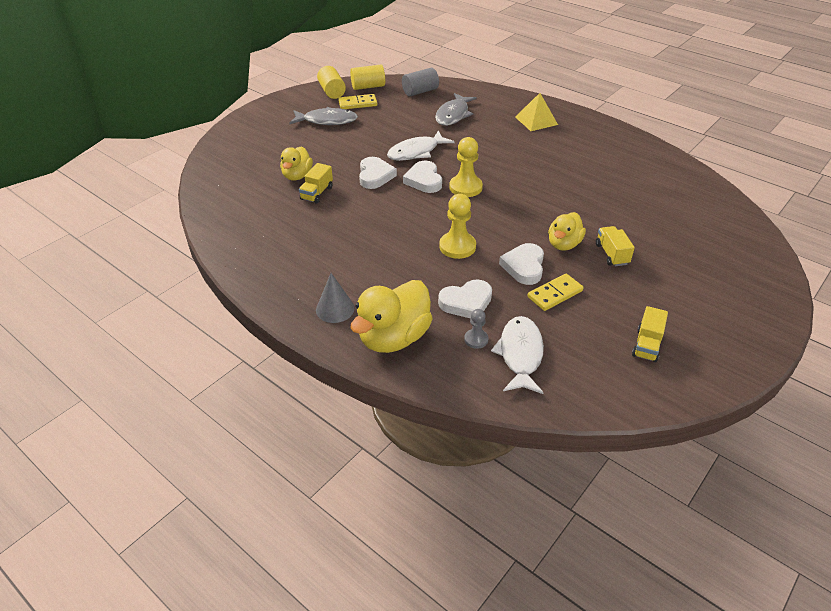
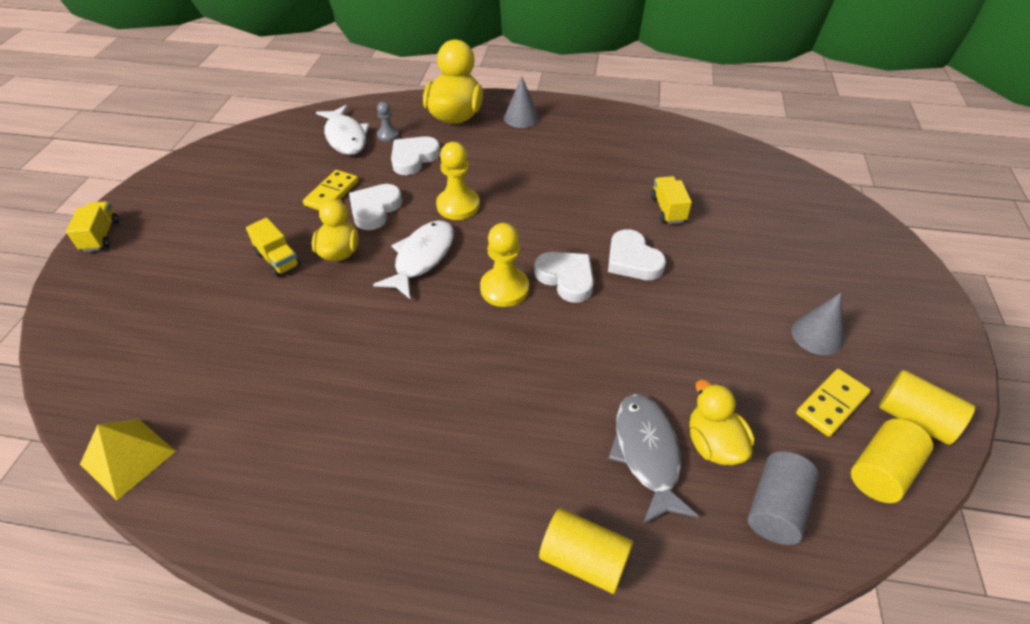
camera: 150 degrees right, 5 degrees up
(297, 176) = (719, 223): yellow duck -> yellow duck (713, 444)
(327, 121) = (817, 335): grey fish -> grey cone
(416, 152) = (623, 326): white fish -> white fish (422, 258)
(505, 102) = (584, 559): none -> yellow cylinder
(524, 266) = (375, 209): white heart -> white heart turned 135 degrees counterclockwise
(536, 120) = (484, 515): yellow pyramid -> yellow pyramid (128, 457)
(647, 345) = (232, 178): yellow truck -> yellow truck (101, 236)

